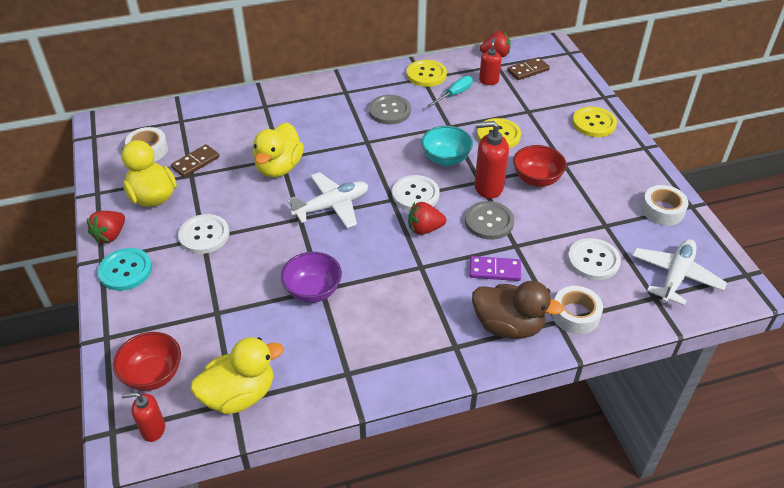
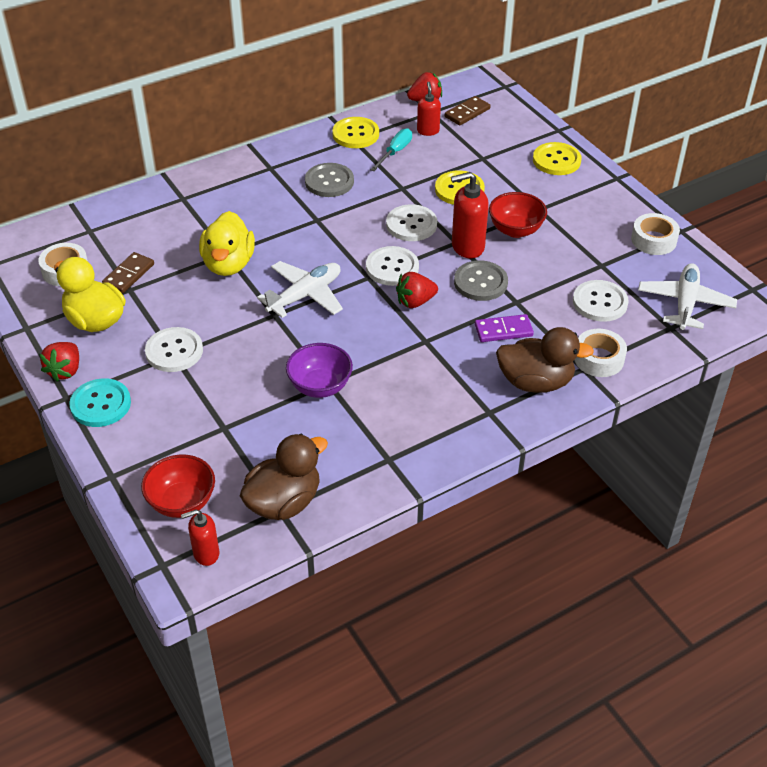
camera: 15 degrees left, 0 degrees up
(239, 395) = (284, 502): yellow duck -> brown duck
(446, 159) = (411, 224): turquoise bowl -> white button

